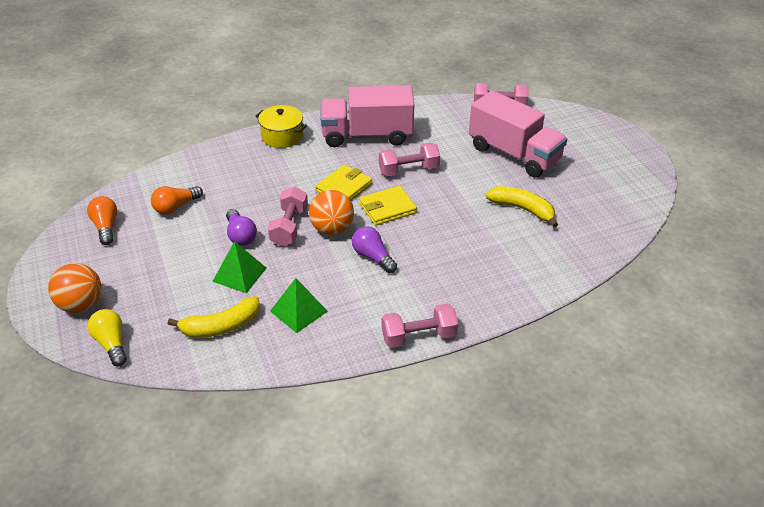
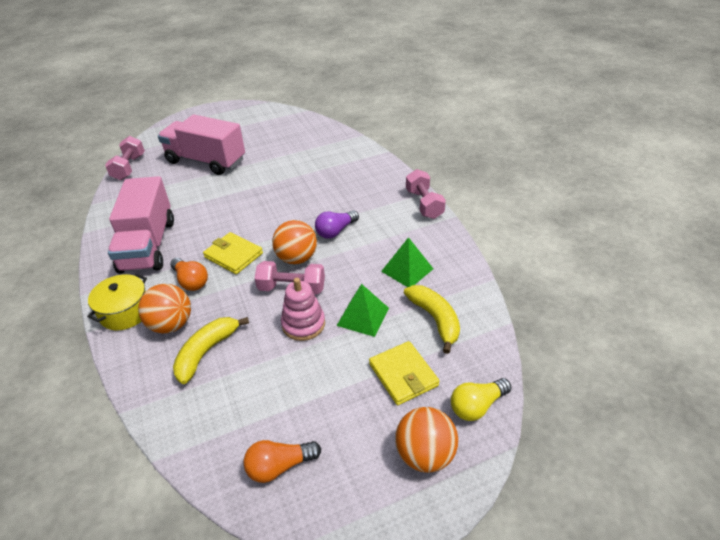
camera: 90 degrees left, 0 degrees up
(176, 207) = (246, 394): orange light bulb -> orange light bulb (191, 281)
(240, 236) = (303, 324): purple light bulb -> pink stacking toy
(261, 161) = (171, 324): none -> orange ball
(387, 208) = (269, 226): yellow wallet -> yellow wallet (403, 375)
(408, 170) = (214, 216): pink dumbbell -> none
(514, 154) = (206, 161): pink truck -> pink truck turned 105 degrees counterclockwise
(522, 209) = (279, 158): yellow banana -> yellow banana (206, 352)

